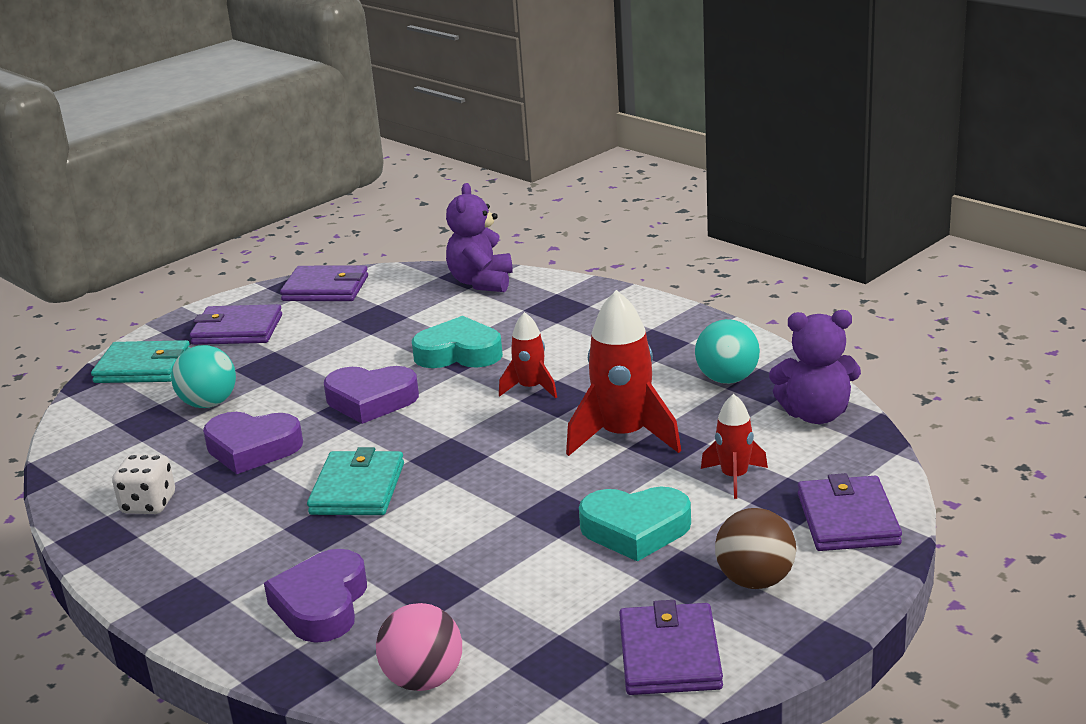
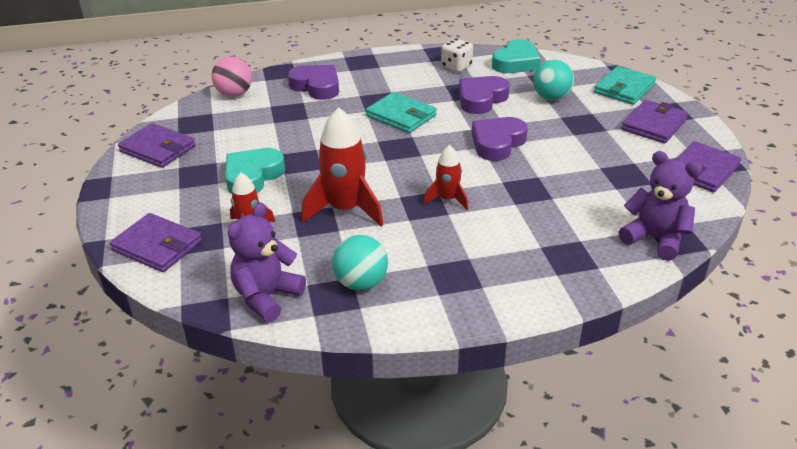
camera: 120 degrees right, 10 degrees up
(459, 353) = (531, 190): turquoise heart -> turquoise heart (516, 63)
(755, 581) = (163, 192): brown ball -> none

